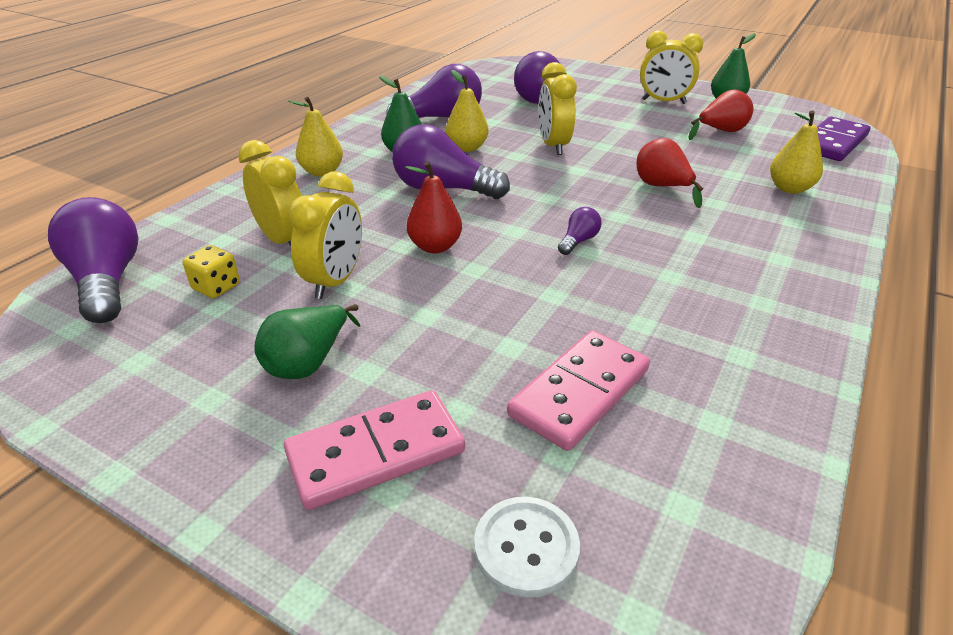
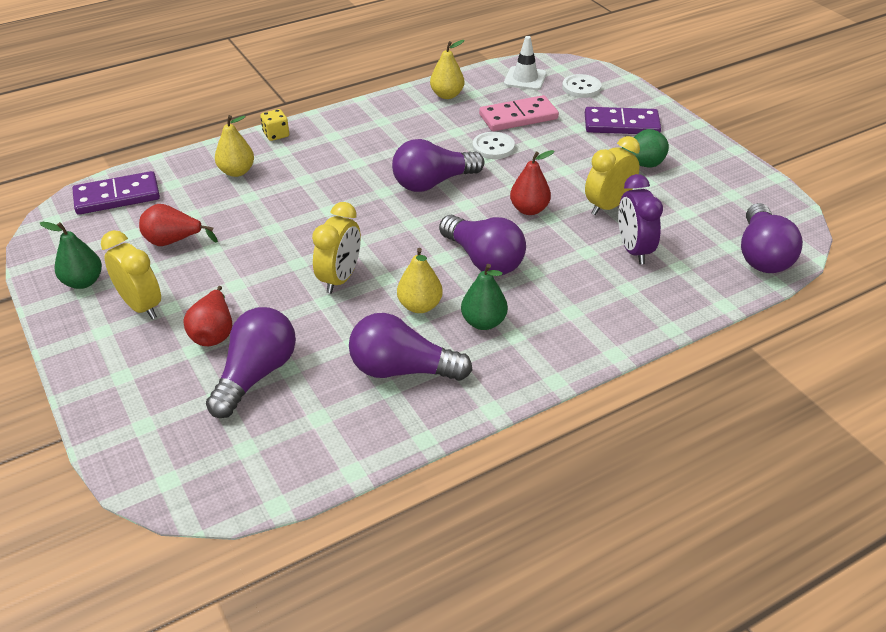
camera: 150 degrees left, 5 degrees up
(216, 287) = (686, 226): yellow dice -> yellow dice (276, 135)
(283, 240) = (633, 250): yellow clock -> purple clock
(322, 172) = (576, 320): yellow pear -> yellow pear (447, 95)
(376, 453) = (621, 124): pink domino -> purple domino
(559, 315) = (493, 147): none -> white button
(578, 241) = (433, 183): purple light bulb -> purple light bulb, size x2.18
(662, 187) = (319, 203): red pear -> red pear (214, 333)
(672, 520) = (525, 79): none -> white traffic cone

